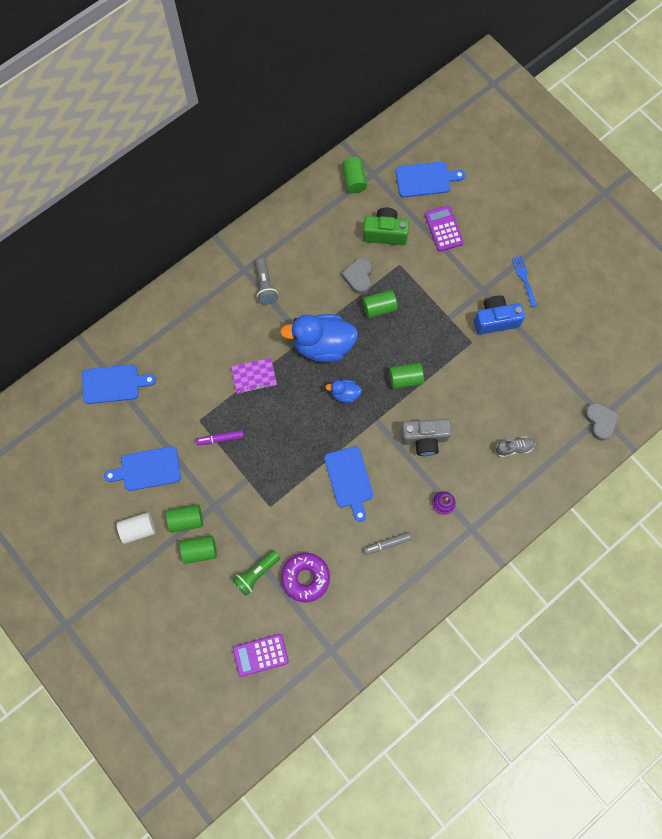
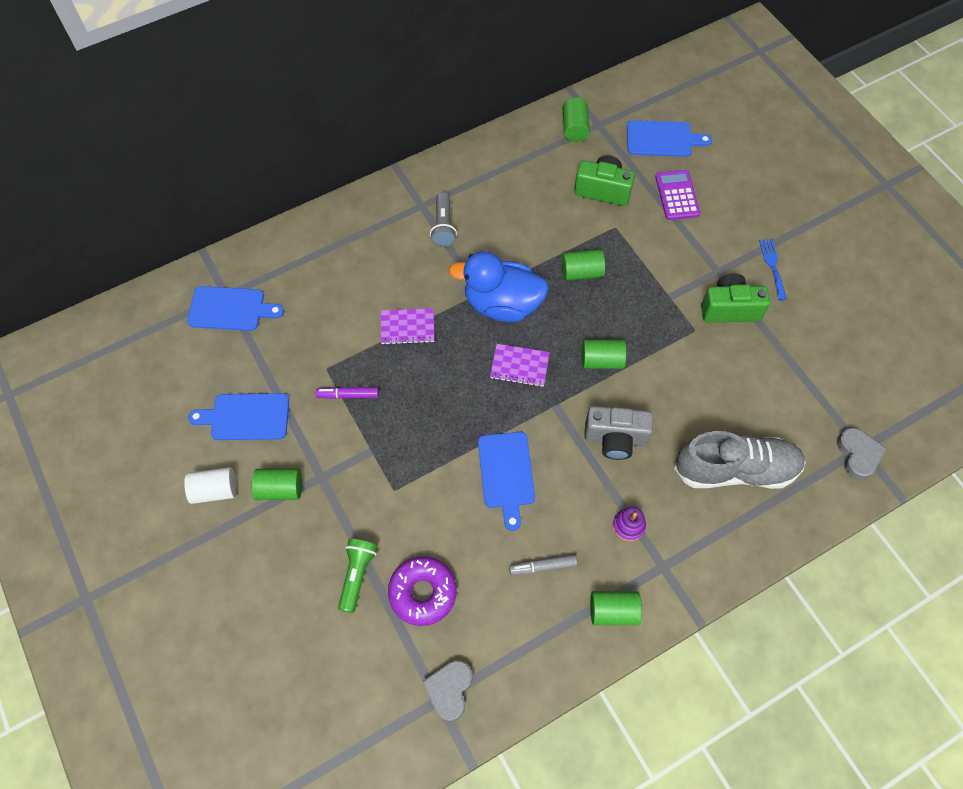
camera: 10 degrees right, 10 degrees down
(200, 550) = (288, 531): green cylinder -> green cylinder (613, 611)
(256, 573) = (357, 575): green flashlight -> green flashlight turned 135 degrees clockwise
(260, 655) = (339, 689): purple calculator -> none
(344, 394) = (519, 366): blue duck -> purple notebook
(358, 277) = (561, 234): grey heart -> grey heart (449, 690)
(495, 320) = (729, 309): blue camera -> green camera
(514, 448) = (735, 470): grey shoe -> grey shoe, size x2.30

